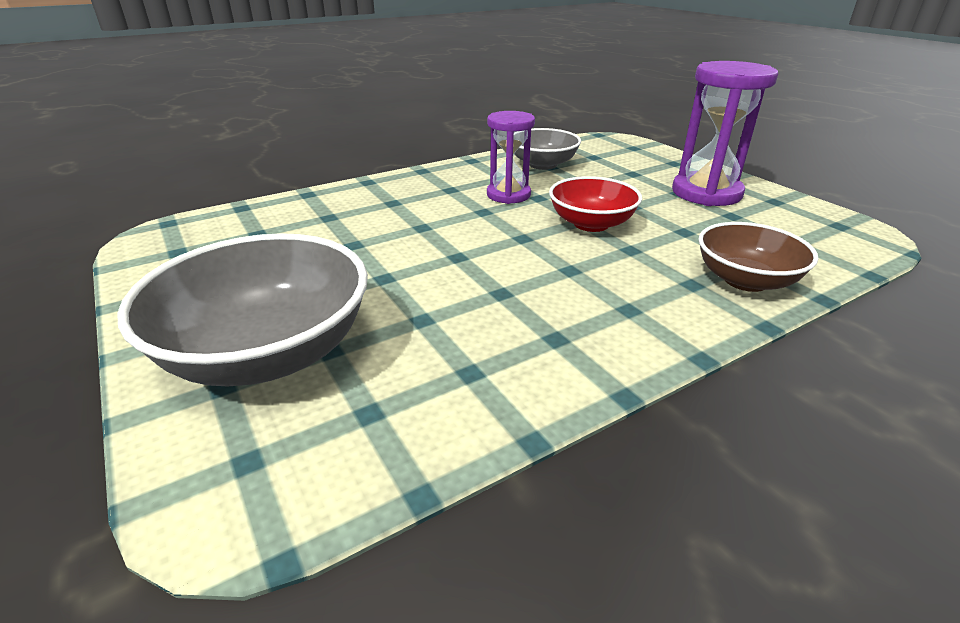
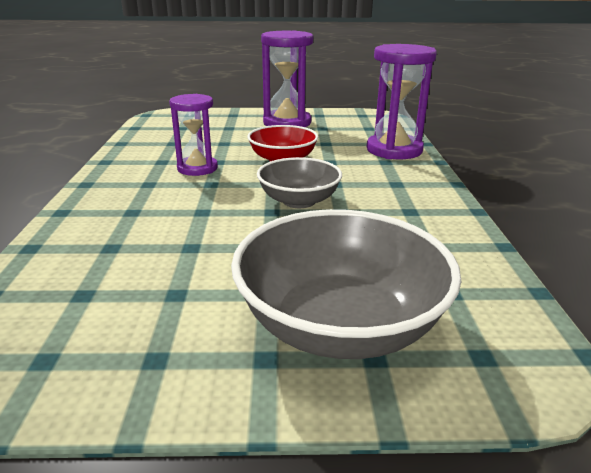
camera: 60 degrees left, 5 degrees down
(543, 164) = (164, 144): grey bowl -> grey bowl (299, 201)
(745, 280) = (394, 150): brown bowl -> purple hourglass

